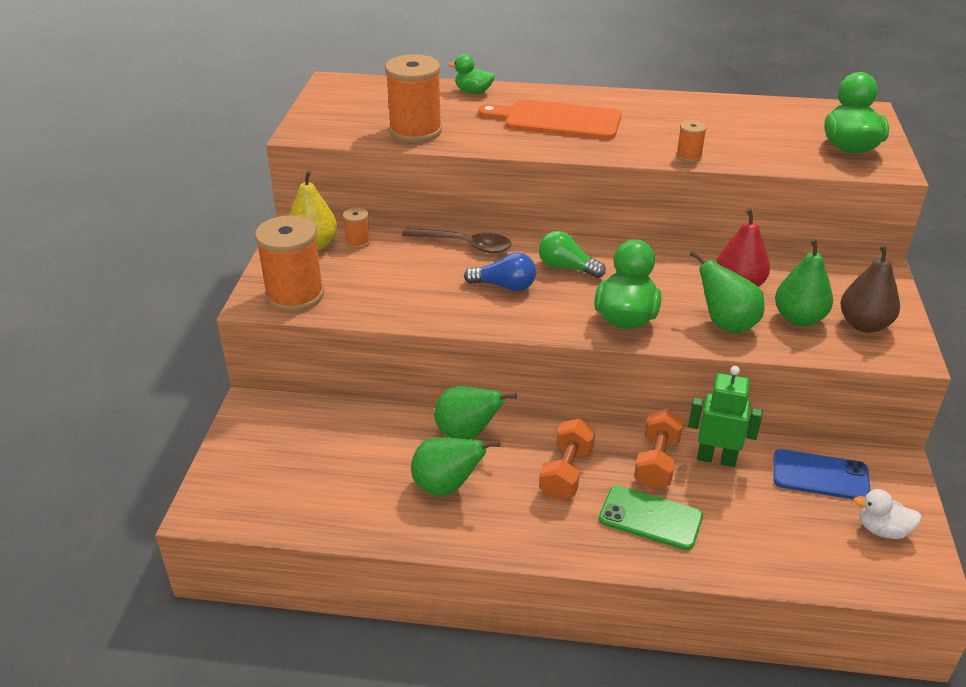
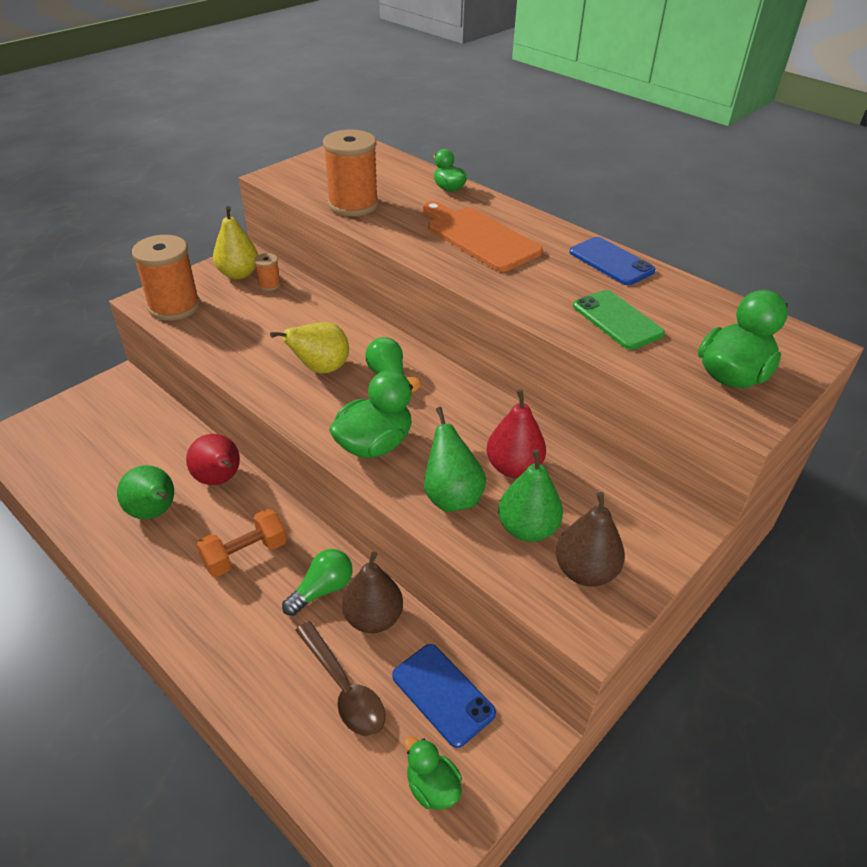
camera: 35 degrees right, 5 degrees up
(465, 245) = (339, 321): brown spoon -> brown spoon (343, 688)
(467, 433) = (220, 479): green pear -> red pear
(504, 286) = (320, 369): blue light bulb -> yellow pear
(650, 518) = (256, 633): green phone -> green phone (617, 320)
(657, 462) = (322, 590): orange dumbbell -> green light bulb
(674, 104) = (611, 262): none -> blue phone
(689, 156) = (546, 316): orange spool -> none
(716, 458) = (373, 618): green robot -> brown pear
(882, 530) = (432, 787): white duck -> green duck

